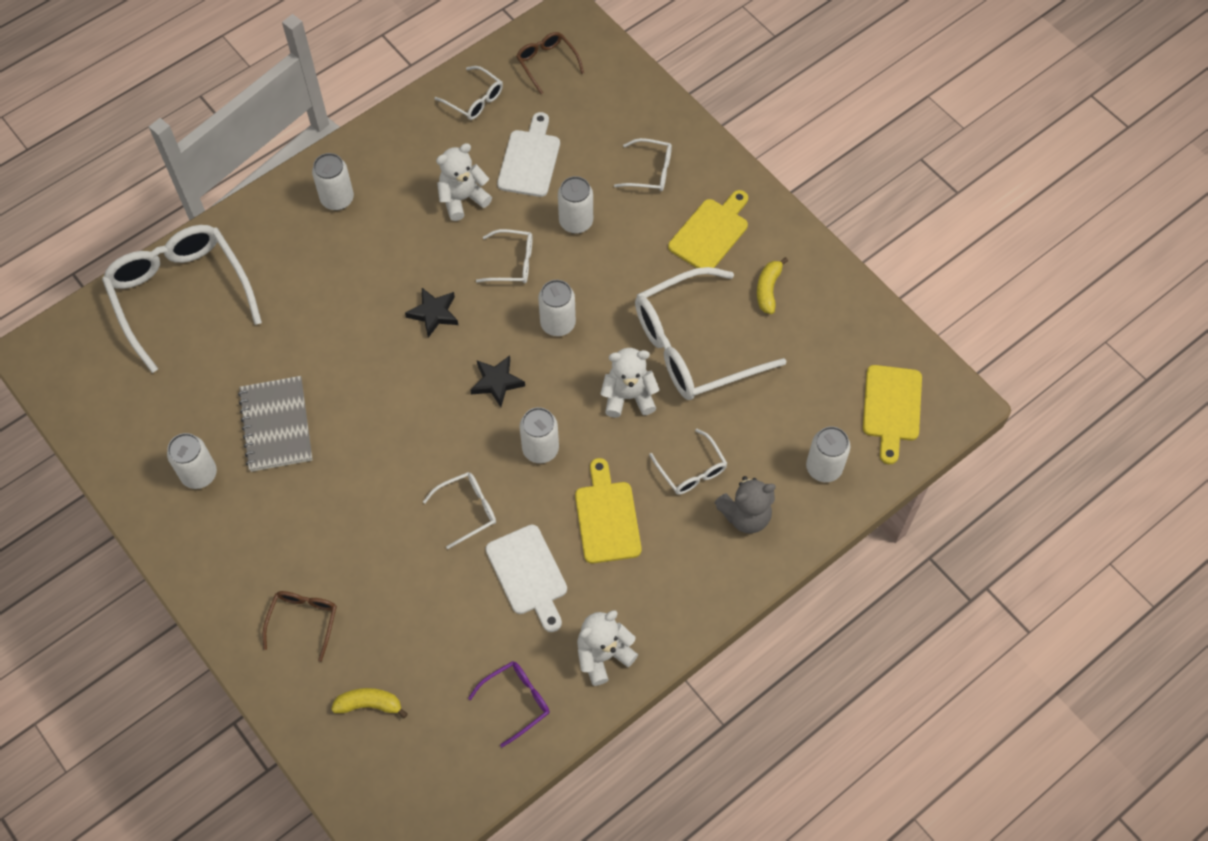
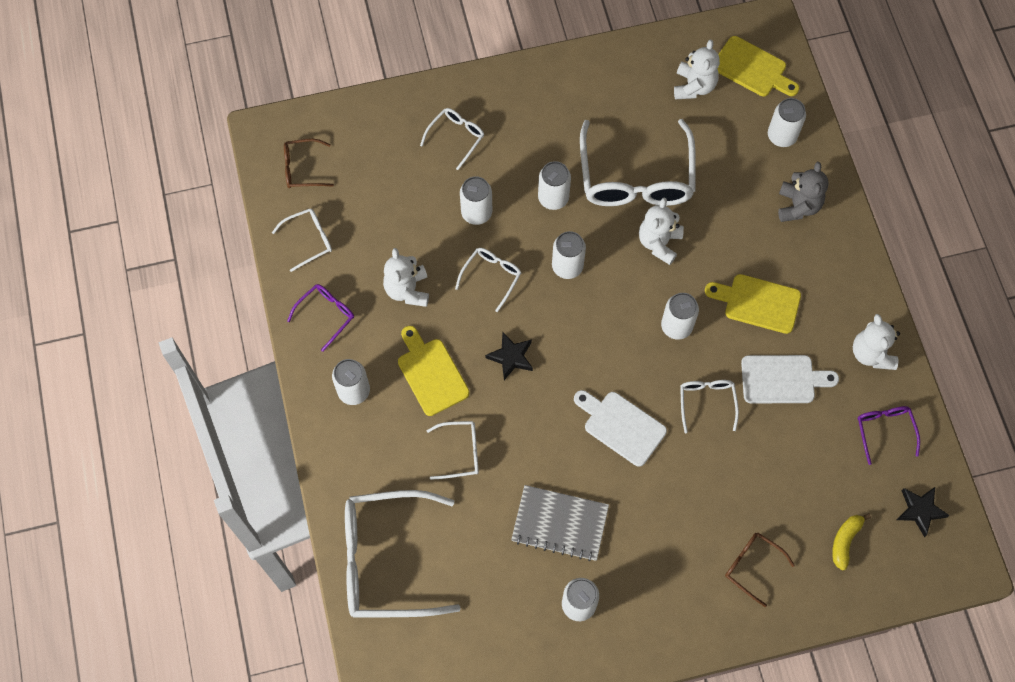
camera: 65 degrees left, 5 degrees up
(404, 145) = (326, 315): none -> purple glasses
(497, 382) = (600, 334): black star -> black star (920, 510)
(530, 160) = (396, 222): white cutting board -> white cutting board (621, 426)
(628, 281) = (553, 198): none -> white can
(691, 470) = (744, 226): white glasses -> white glasses (460, 452)
(710, 233) = (538, 120): yellow cutting board -> yellow cutting board (431, 373)
(768, 289) = (610, 103): yellow banana -> none
(835, 359) = (694, 86): none -> white teddy bear

